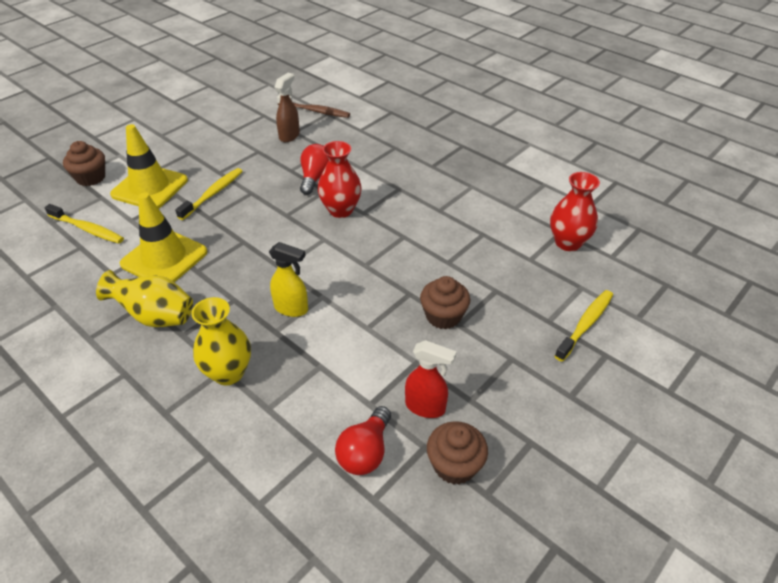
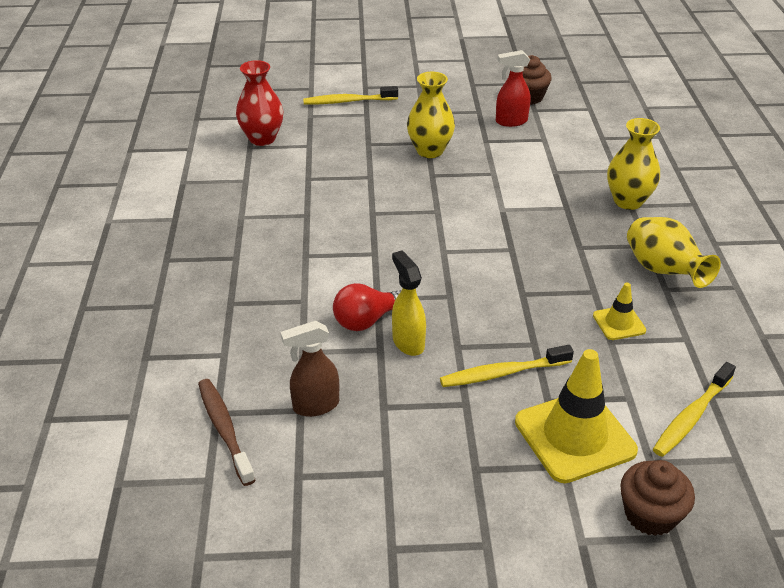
camera: 135 degrees left, 5 degrees down
(87, 229) = (691, 416): yellow toothbrush -> yellow toothbrush turned 120 degrees counterclockwise
(164, 258) = (619, 323): yellow traffic cone -> yellow traffic cone, size x0.50
(291, 308) = (537, 214): yellow spray bottle -> yellow spray bottle (408, 342)
(341, 210) = (391, 268): red vase -> none
(365, 452) = (573, 124): red light bulb -> none
(426, 407) = (511, 121): red spray bottle -> red spray bottle turned 75 degrees counterclockwise
(443, 316) = (430, 151): brown cupcake -> yellow vase

